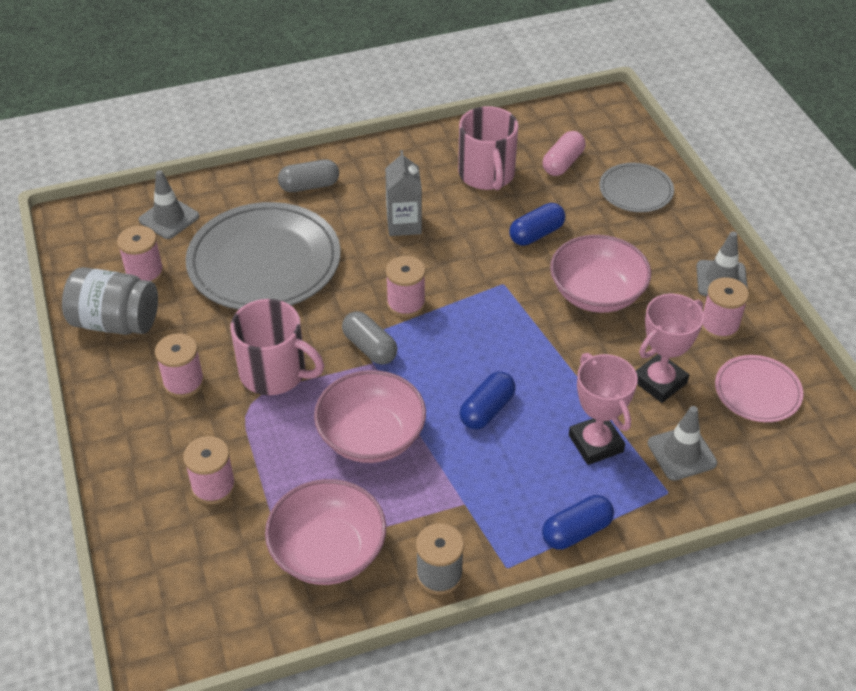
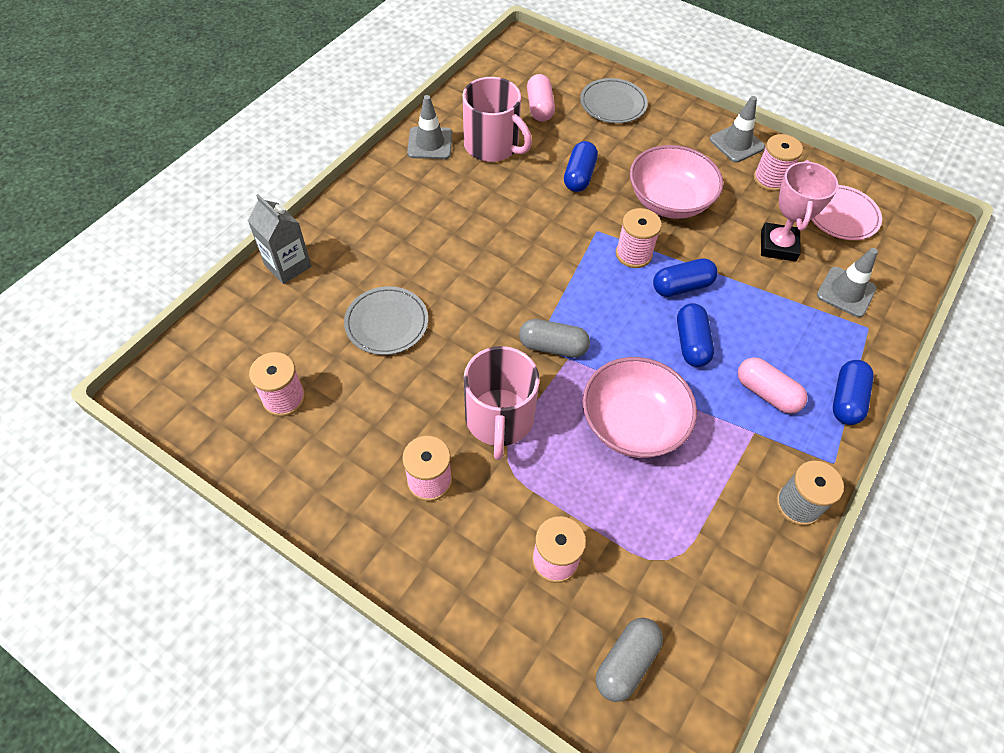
camera: 40 degrees left, 10 degrees up
(116, 322) = (305, 464): grey jar -> none
(169, 218) = (253, 332): grey traffic cone -> grey traffic cone (430, 143)
(264, 262) = (386, 323): grey plate -> grey plate, size x0.51
(274, 373) = (499, 419): pink mug -> pink mug turned 105 degrees clockwise
(309, 186) = (355, 231): grey capsule -> grey capsule (626, 662)
(328, 551) = (703, 548): pink bowl -> none
(404, 224) = (470, 222): grey carton -> grey carton (287, 265)
(406, 303) = (542, 291): pink spool -> pink spool (633, 254)
(509, 483) = (766, 393): none -> pink capsule
(529, 364) = (681, 286): none -> blue capsule
(595, 443) = (788, 321): pink trophy -> none

